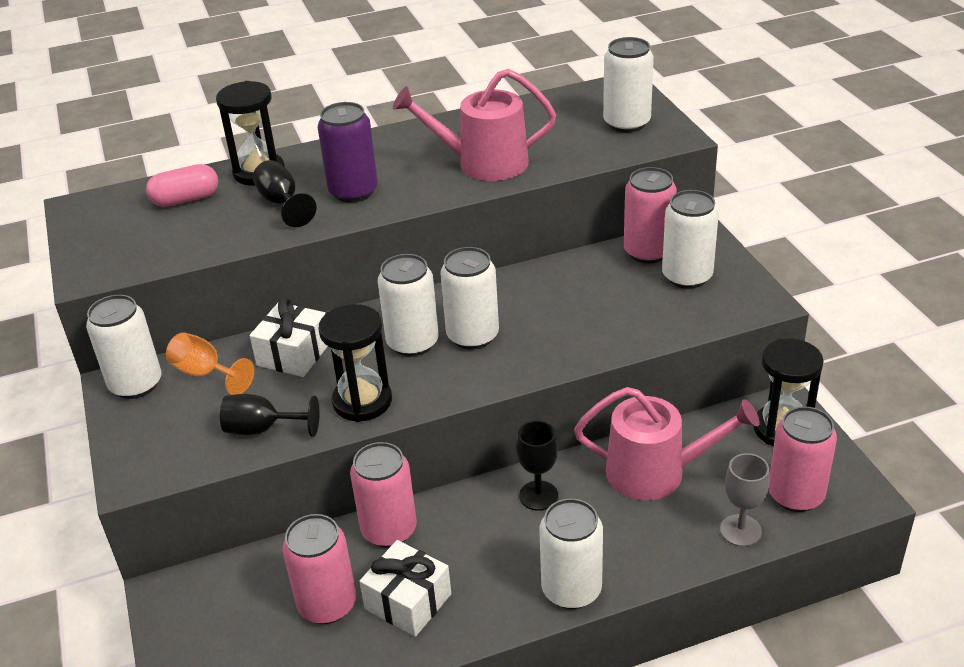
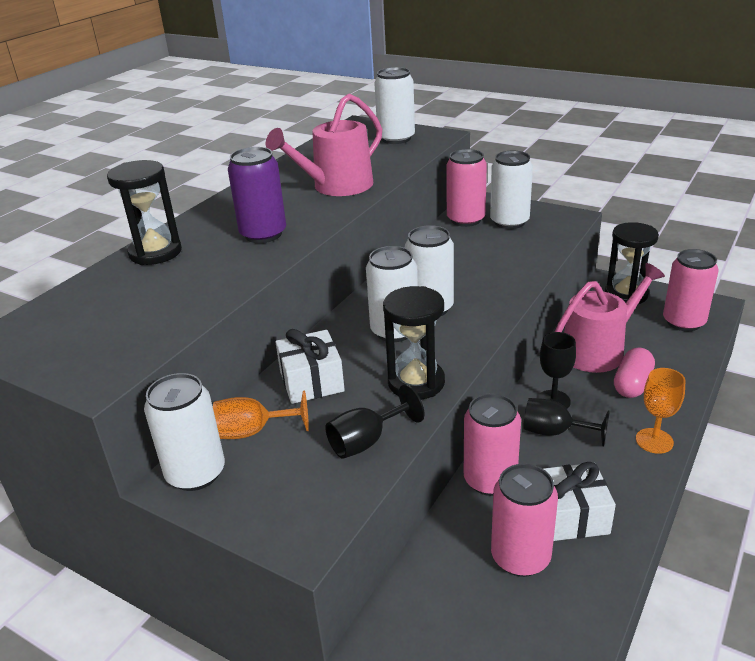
camera: 40 degrees left, 5 degrees down
(186, 199) = (112, 293): pink capsule -> pink capsule (632, 384)
(282, 203) = (213, 262): black goblet -> black goblet (554, 432)
(571, 590) = (654, 441): white can -> orange goblet
(740, 530) = (687, 354): grey goblet -> none

